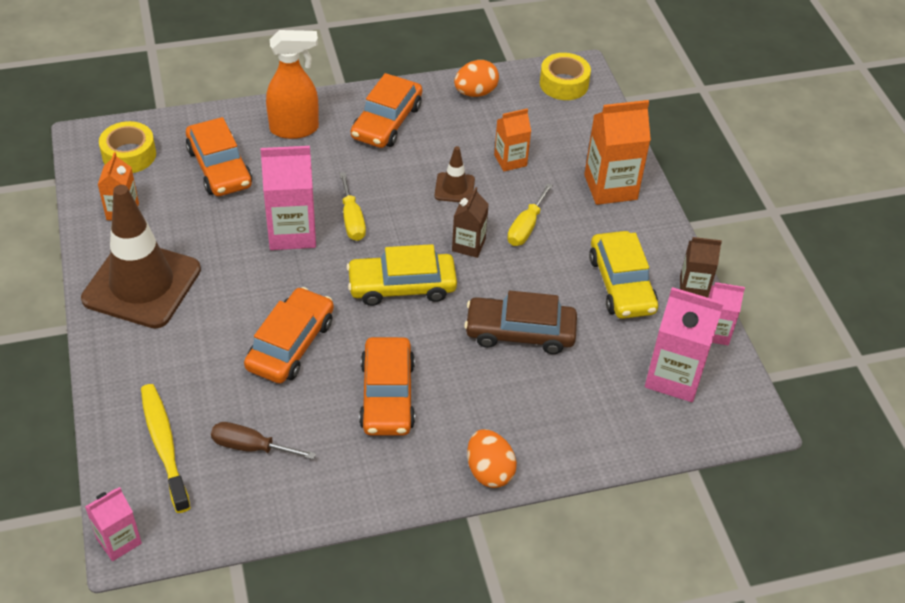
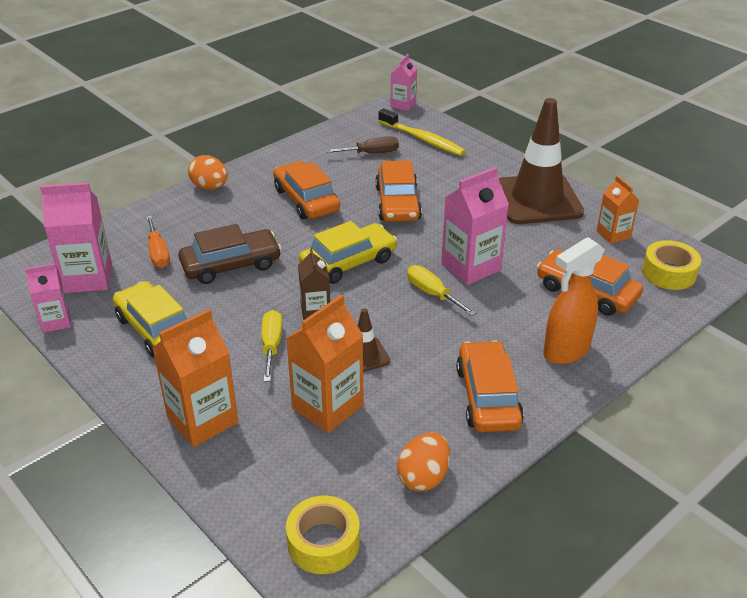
camera: 155 degrees right, 10 degrees down
(510, 160) = (327, 407): orange carton -> orange carton, size x1.68
(590, 382) = (158, 253): none -> orange screwdriver
(693, 287) = (83, 352): brown carton -> none

